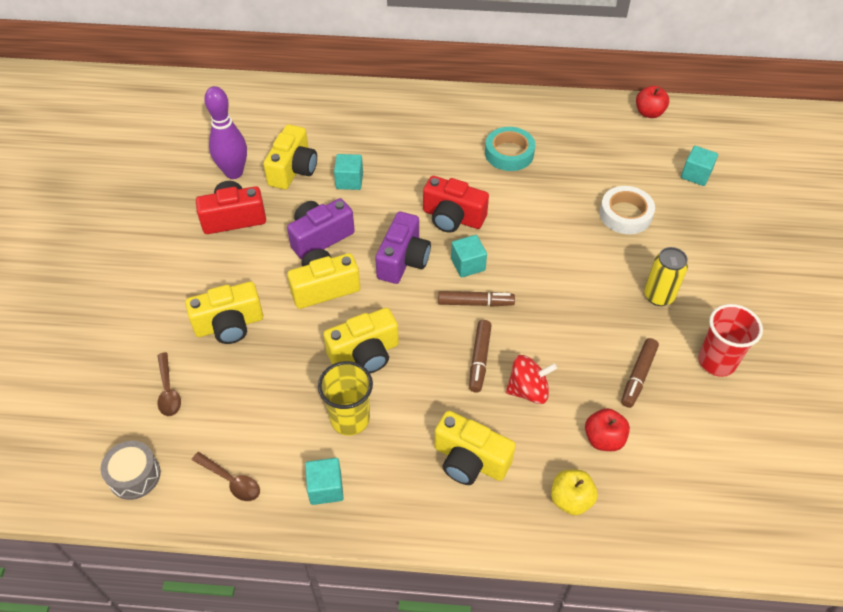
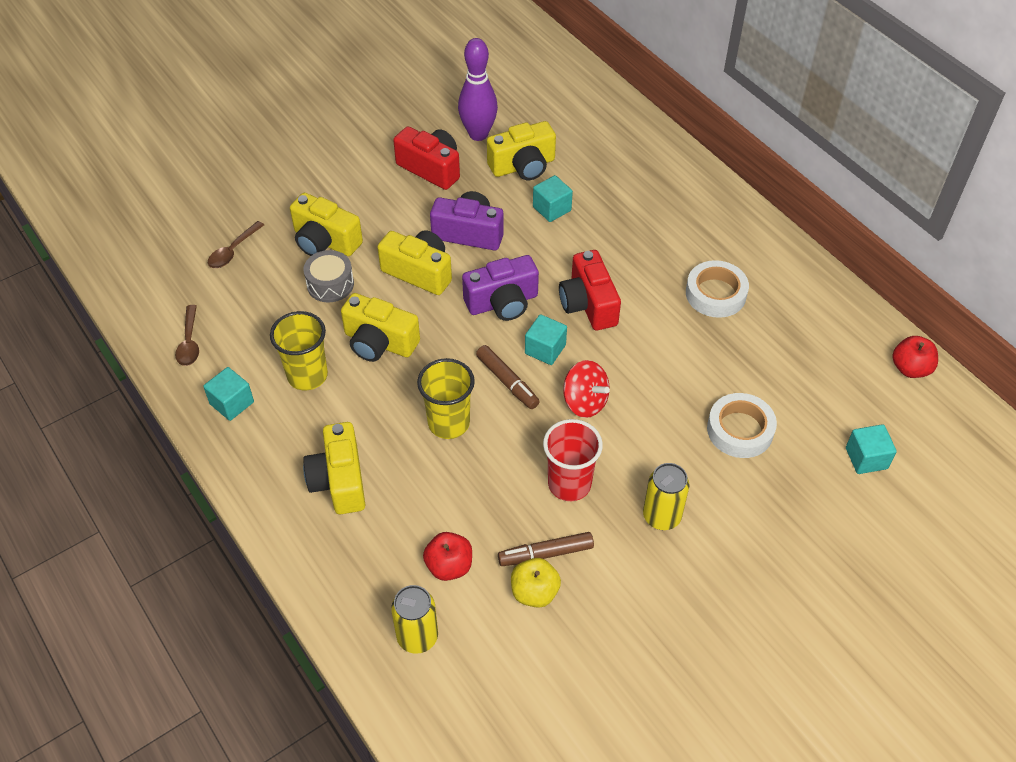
camera: 50 degrees right, 0 degrees up
(134, 475) = (147, 285): grey drum -> grey drum (330, 284)
(479, 359) = (449, 423): brown marker -> yellow cup
(509, 153) = (715, 294): turquoise tape -> white tape
(528, 390) = (449, 478): red spinning top -> red spinning top (585, 402)
(571, 499) = (363, 577): yellow apple -> yellow apple (534, 592)
(649, 497) = (417, 637): none -> yellow can
(716, 362) = (627, 610): red cup -> red cup (569, 484)

